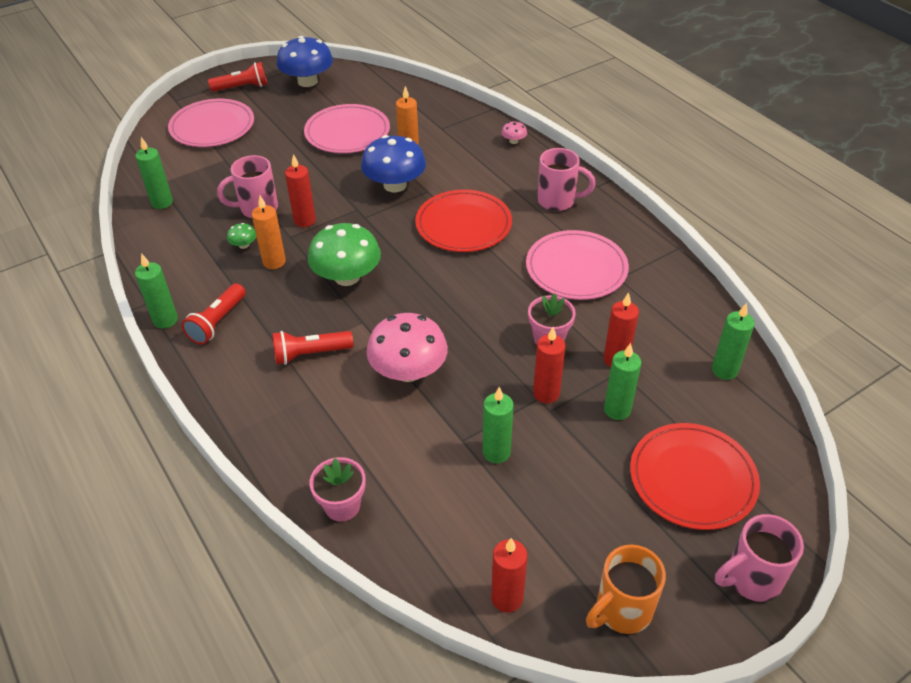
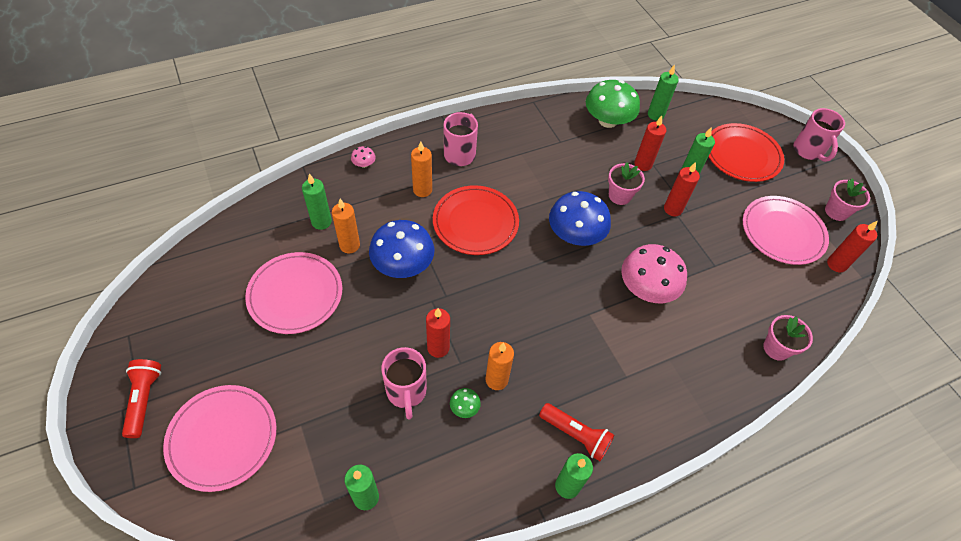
camera: 85 degrees left, 10 degrees up
(307, 81) = (168, 324): blue mushroom -> blue mushroom (575, 234)
(310, 354) = (624, 357): red flashlight -> none
(347, 277) = (529, 319): green mushroom -> green mushroom (608, 121)
(494, 183) = (422, 190): none -> orange candle
(496, 452) = (725, 248): green candle -> green candle (321, 222)
(576, 268) = (545, 162): pink plate -> pink plate (783, 232)
(622, 610) = (836, 211): orange mug -> pink flower pot

